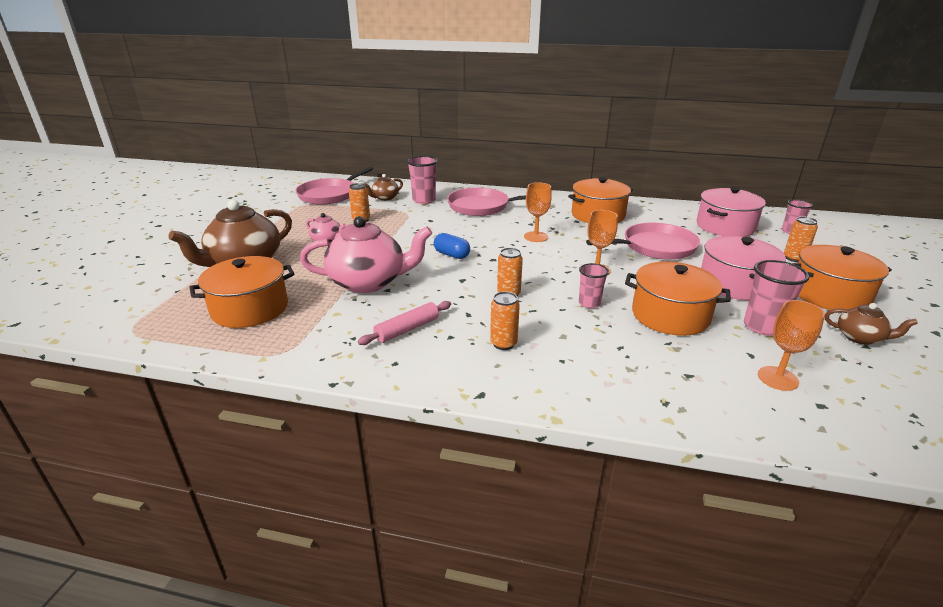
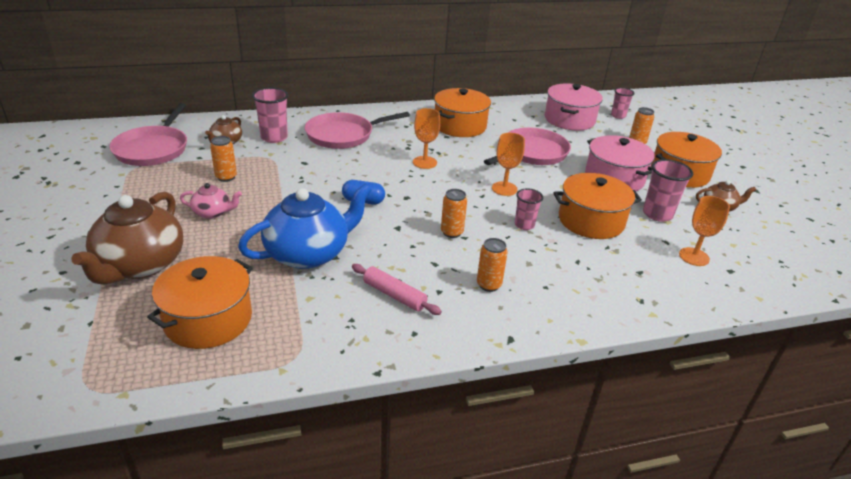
camera: 30 degrees left, 5 degrees up
(369, 282) = (309, 253): pink teapot -> blue teapot
(407, 329) = (394, 295): pink rolling pin -> pink rolling pin turned 75 degrees counterclockwise

